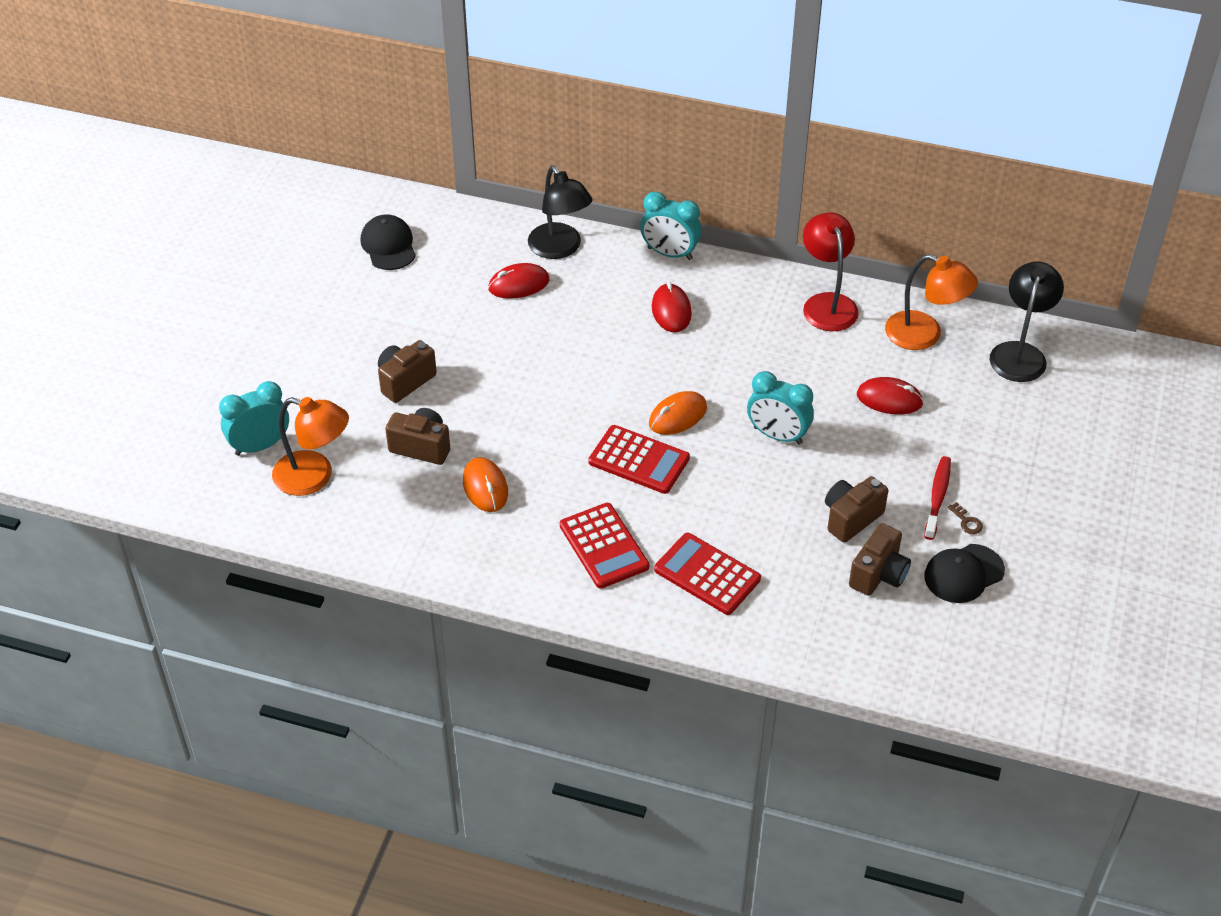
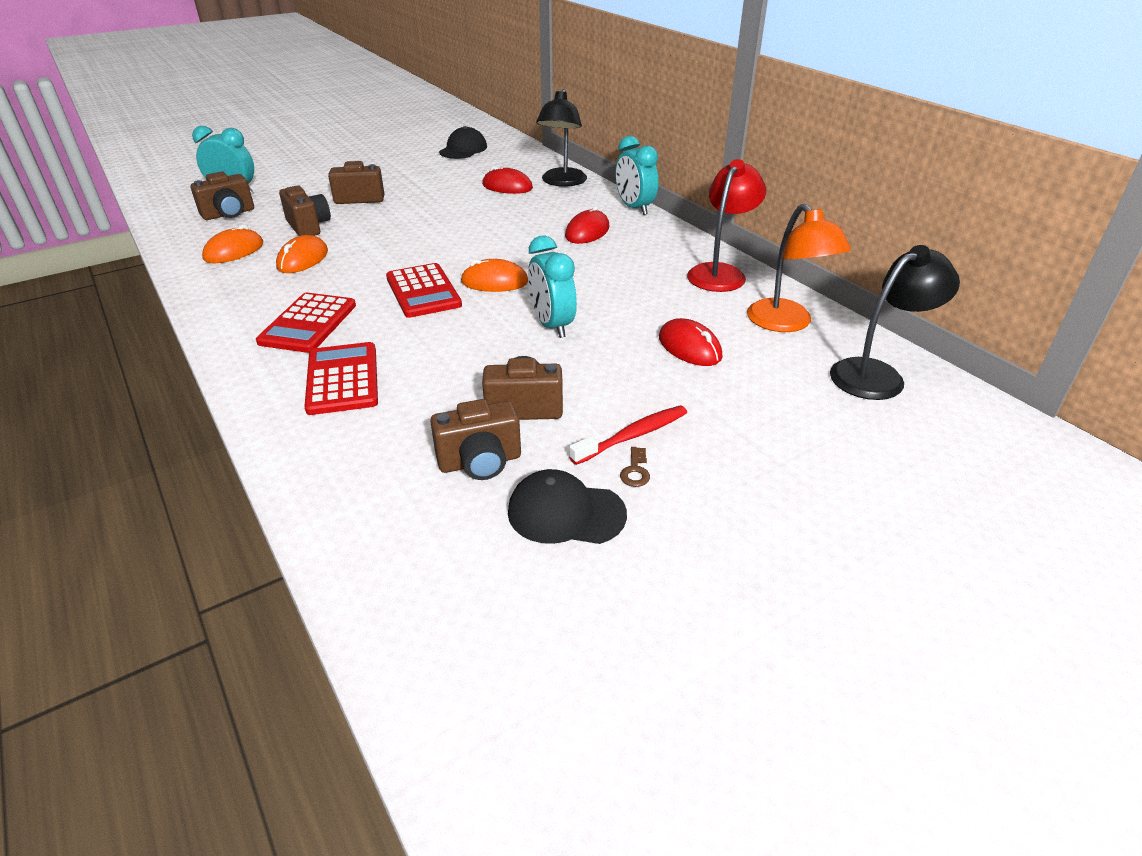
camera: 40 degrees right, 10 degrees down
(314, 477) = (229, 214): orange lamp -> brown camera
(407, 516) = (234, 251): none -> orange mouse

